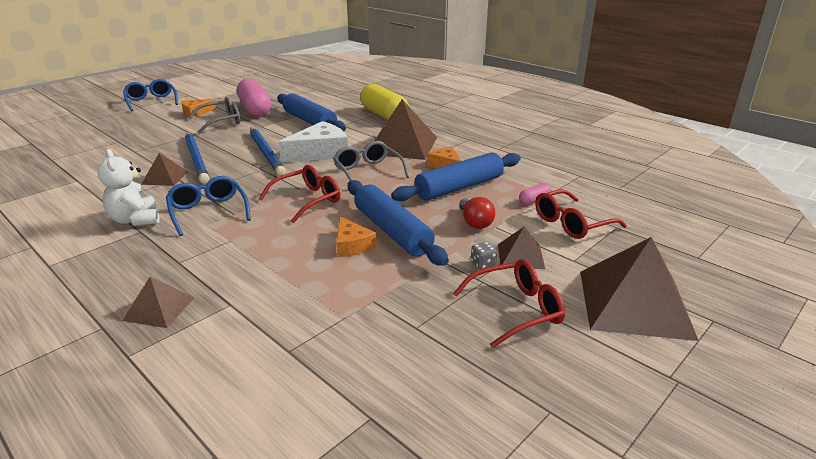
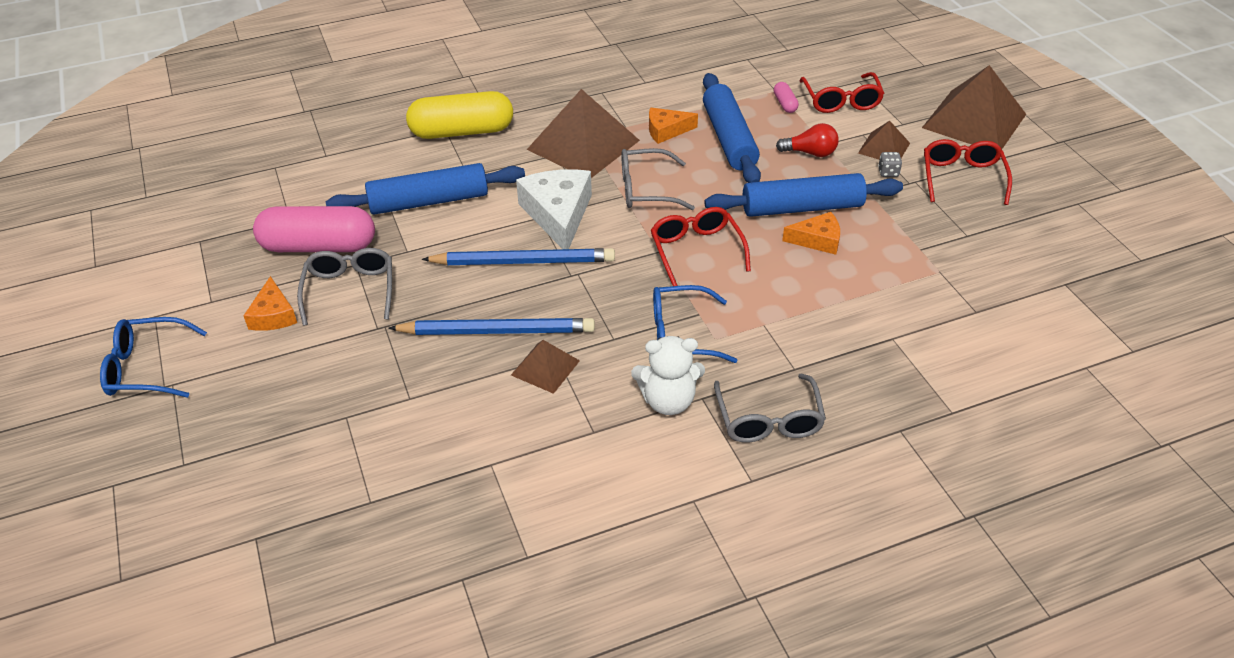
camera: 65 degrees left, 15 degrees up
(115, 261) = (769, 420): none -> grey glasses
(159, 308) = (882, 388): brown pyramid -> none

